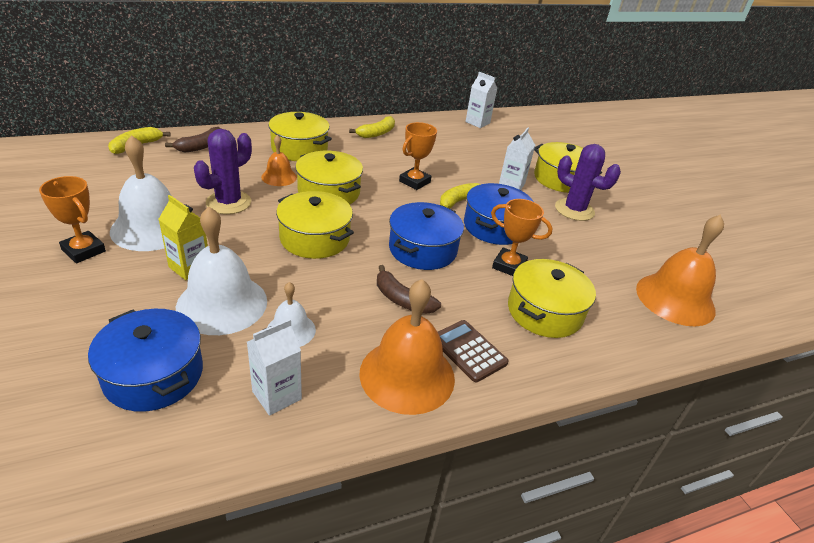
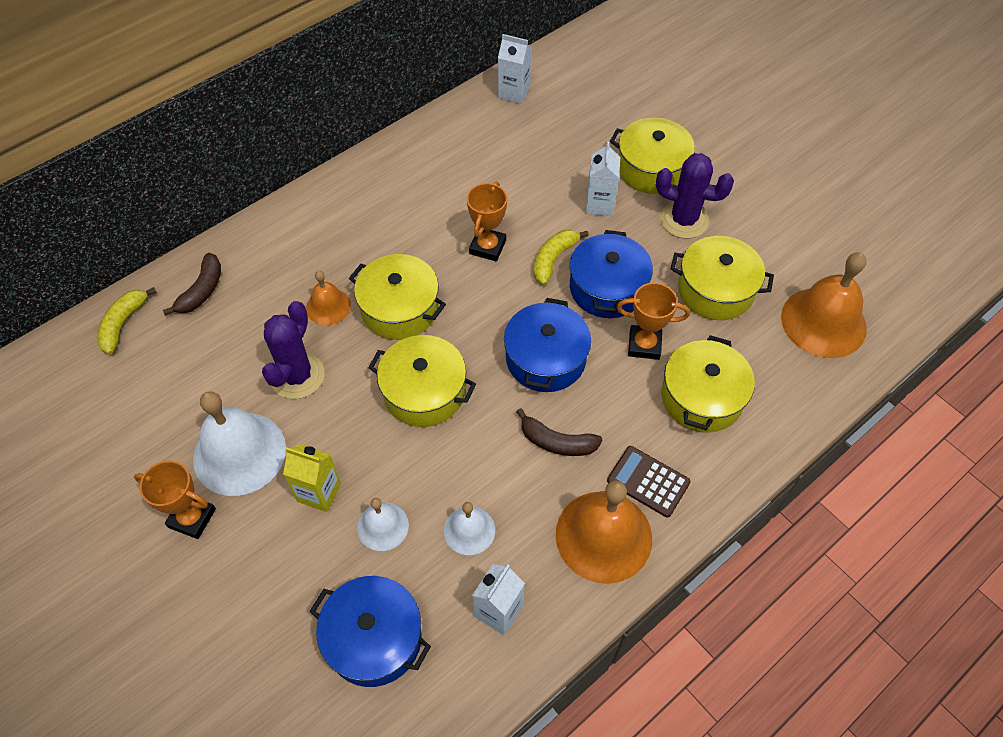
camera: 15 degrees left, 20 degrees up
(222, 303) = (383, 526): white bell -> white bell, size x0.54
(299, 149) = (323, 243): yellow pot -> yellow pot (715, 290)
(376, 133) = (400, 171): yellow banana -> none

